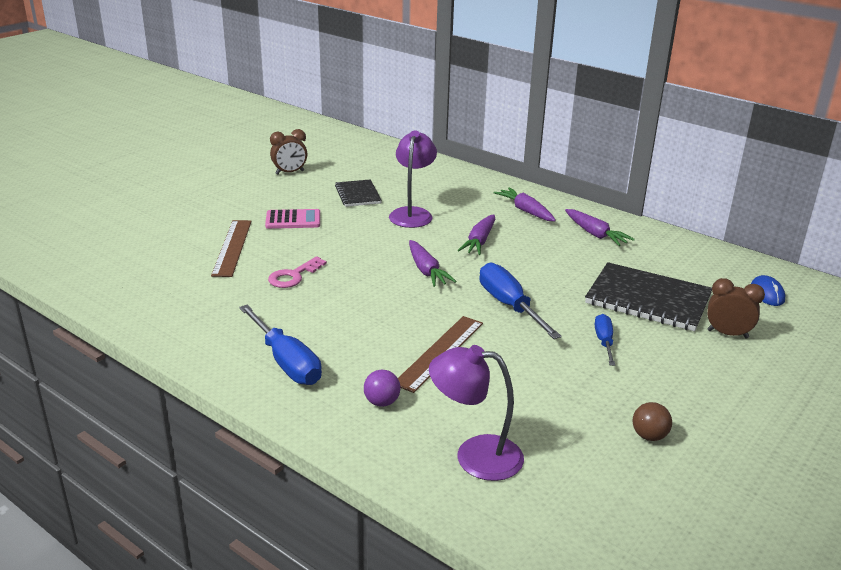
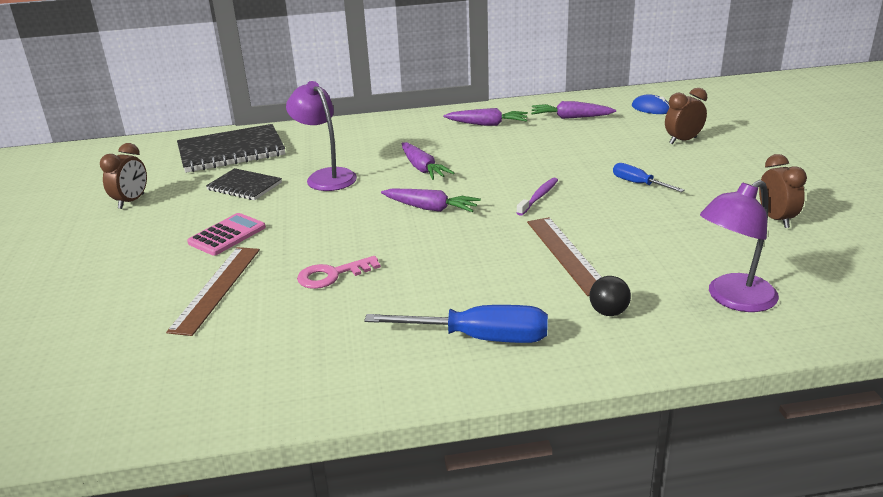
camera: 45 degrees left, 0 degrees up
(232, 247) = (217, 288): brown ruler -> brown ruler turned 60 degrees clockwise
(293, 276) = (332, 275): pink key -> pink key turned 75 degrees clockwise
(382, 402) = (608, 312): purple ball -> black ball
(509, 306) = (538, 197): blue screwdriver -> purple toothbrush
(525, 211) = (408, 133): purple carrot -> purple carrot (570, 117)
(648, 299) = (604, 146): black notebook -> black notebook (231, 151)
(649, 436) = (776, 219): brown ball -> brown clock

